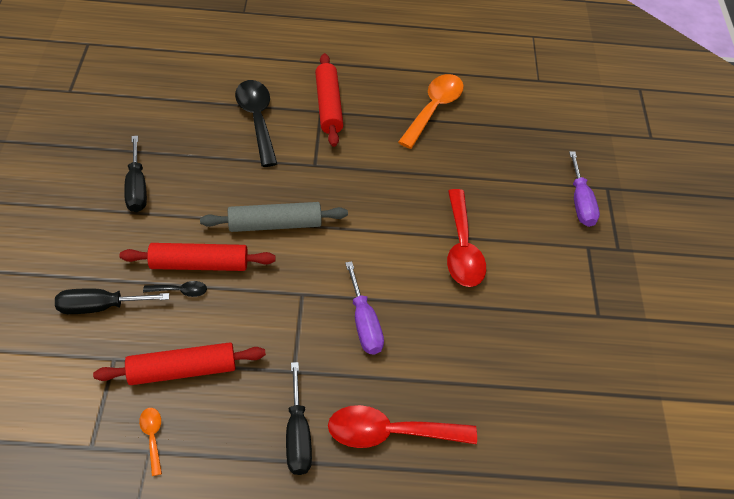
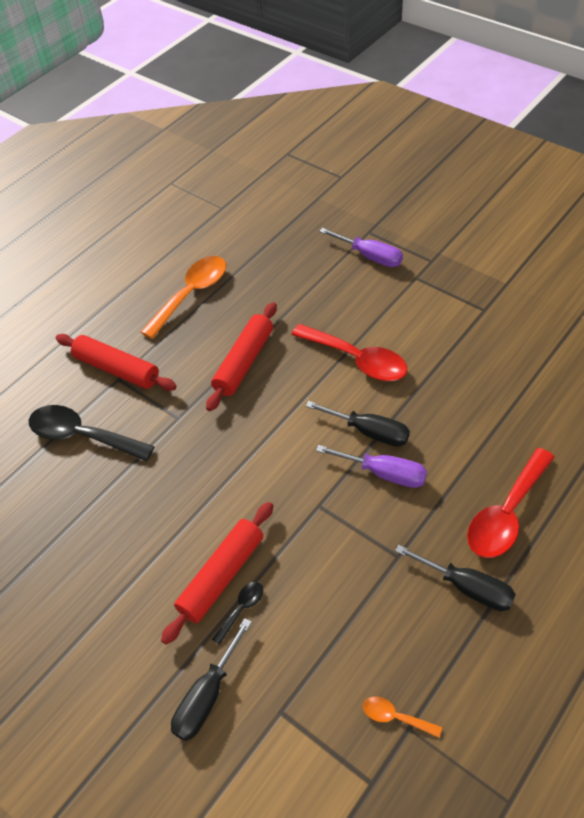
camera: 45 degrees left, 0 degrees up
(137, 188) = (79, 588): black screwdriver -> black screwdriver (369, 432)
(182, 370) = (336, 652): red rolling pin -> red rolling pin (244, 362)
(275, 224) = (223, 486): grey rolling pin -> none
(433, 109) = (191, 294): orange spoon -> orange spoon turned 60 degrees clockwise

